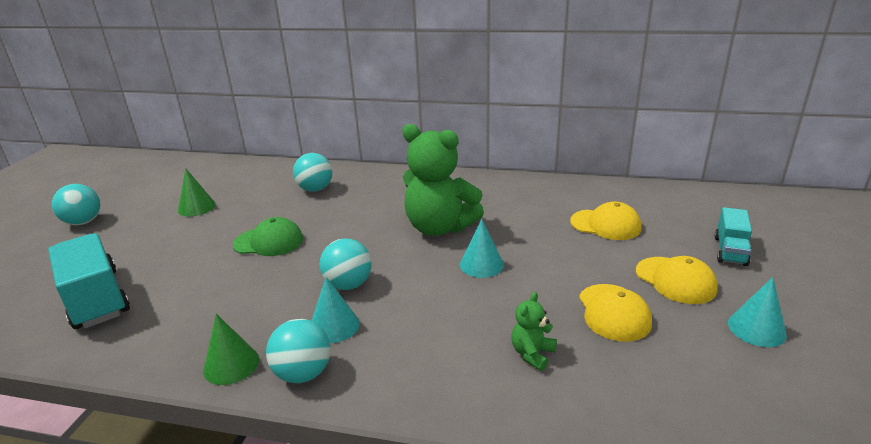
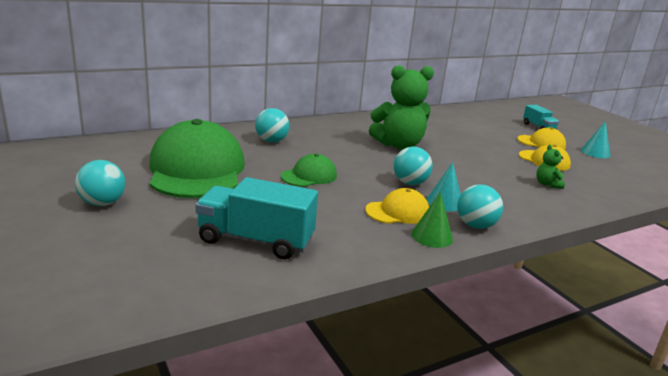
camera: 45 degrees left, 5 degrees down
(196, 207) = (197, 170): green cone -> green cap
(481, 264) = (455, 156): turquoise cone -> none
(605, 225) = (474, 127): yellow cap -> yellow cap (398, 212)

